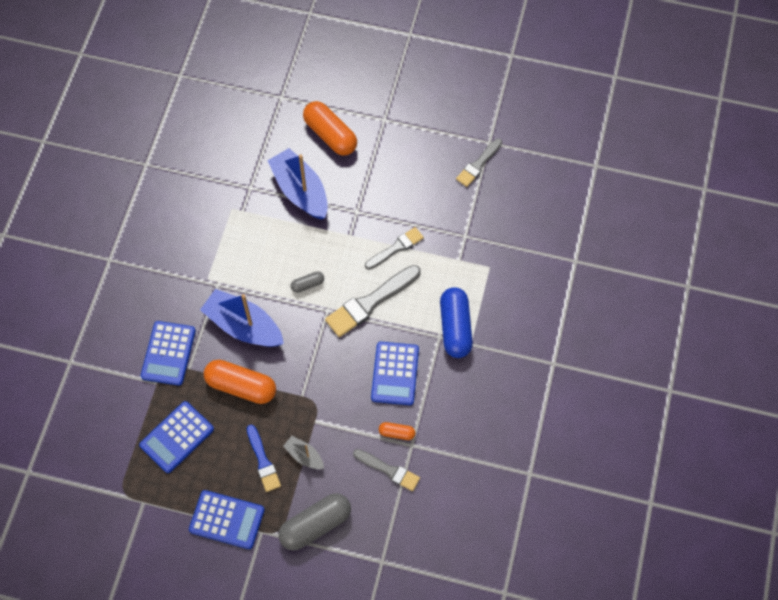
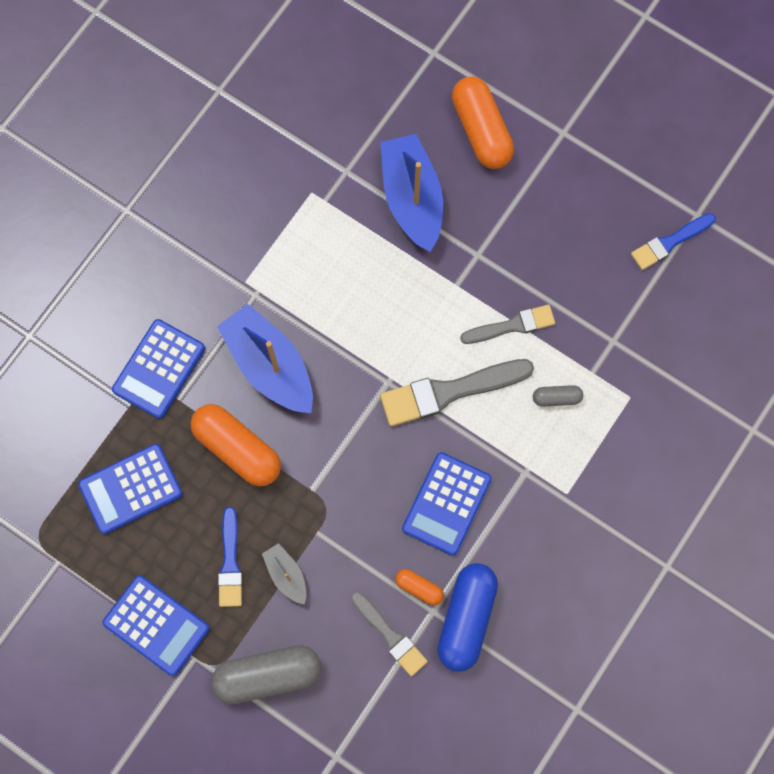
camera: 20 degrees right, 10 degrees up
(307, 284) = (374, 336): grey capsule -> grey capsule (556, 398)
(455, 328) = (551, 468): blue capsule -> blue capsule (466, 618)
(478, 164) = (670, 242): grey brush -> blue brush

